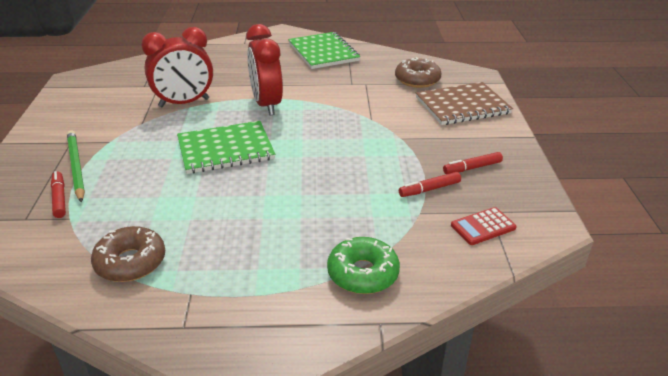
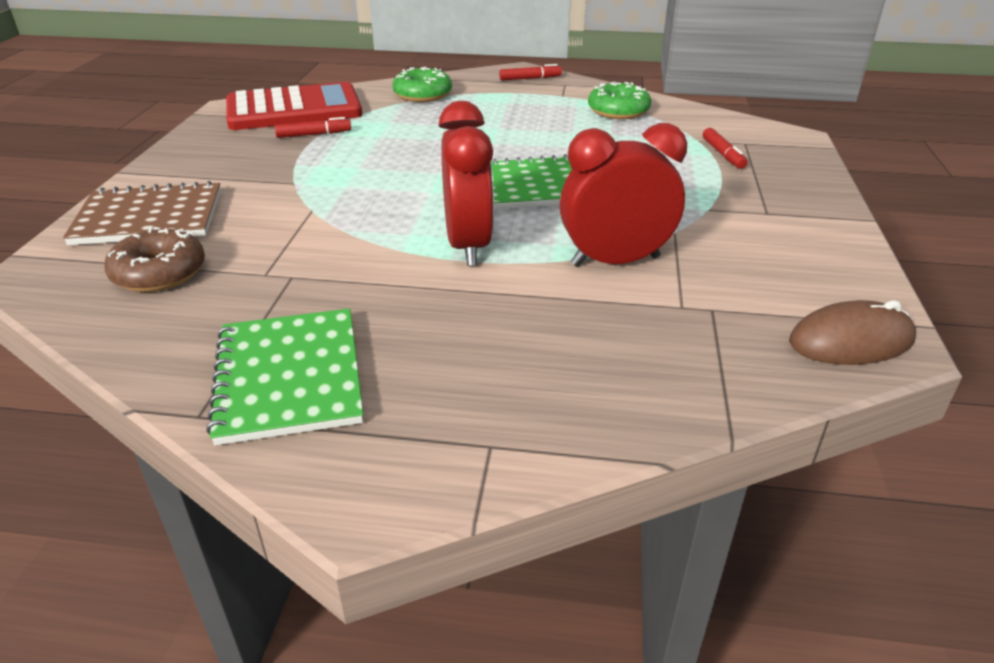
camera: 170 degrees left, 0 degrees up
(76, 167) = (730, 181): green pencil -> none
(89, 78) = (851, 341): none -> brown mouse
(130, 262) = (618, 111): brown donut -> green donut
(472, 168) = (244, 147): red marker -> red marker (530, 78)
(483, 227) = (294, 109): red calculator -> red calculator, size x2.36

